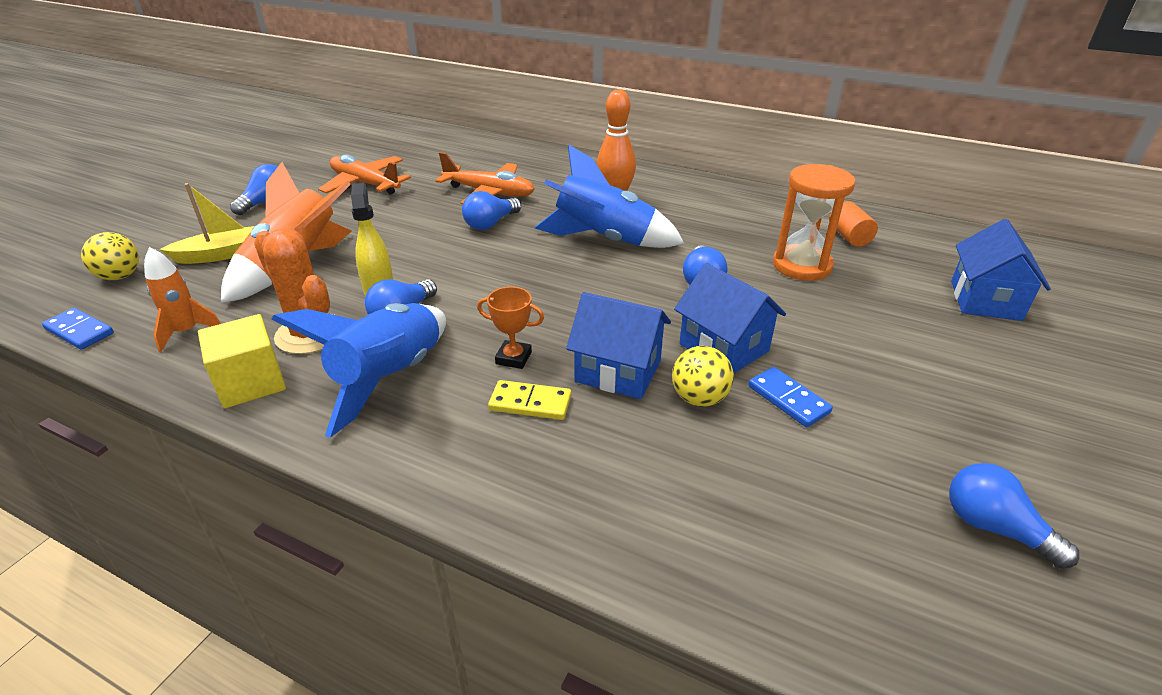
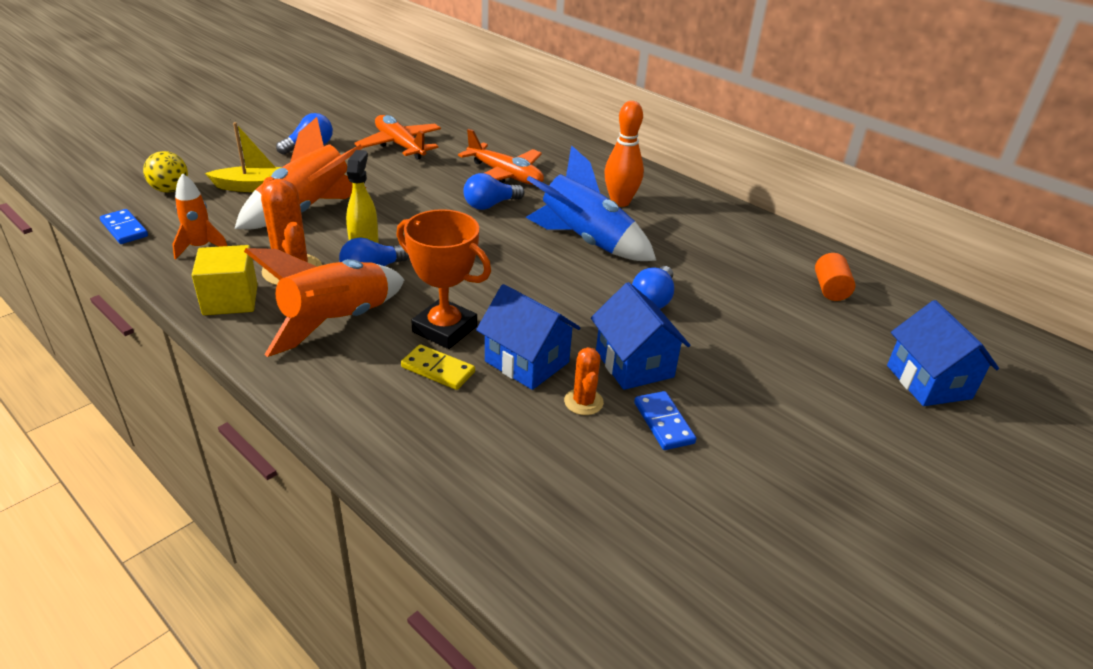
camera: 15 degrees right, 0 degrees up
(390, 378) = (337, 322): blue rocket -> orange rocket
(513, 358) = (445, 329): orange trophy -> orange trophy, size x1.82
(699, 398) = (583, 402): yellow ball -> orange cactus
(802, 266) = (761, 307): orange hourglass -> none
(985, 300) = (928, 382): blue house -> blue house turned 45 degrees counterclockwise
(993, 527) = (776, 575): blue light bulb -> none

